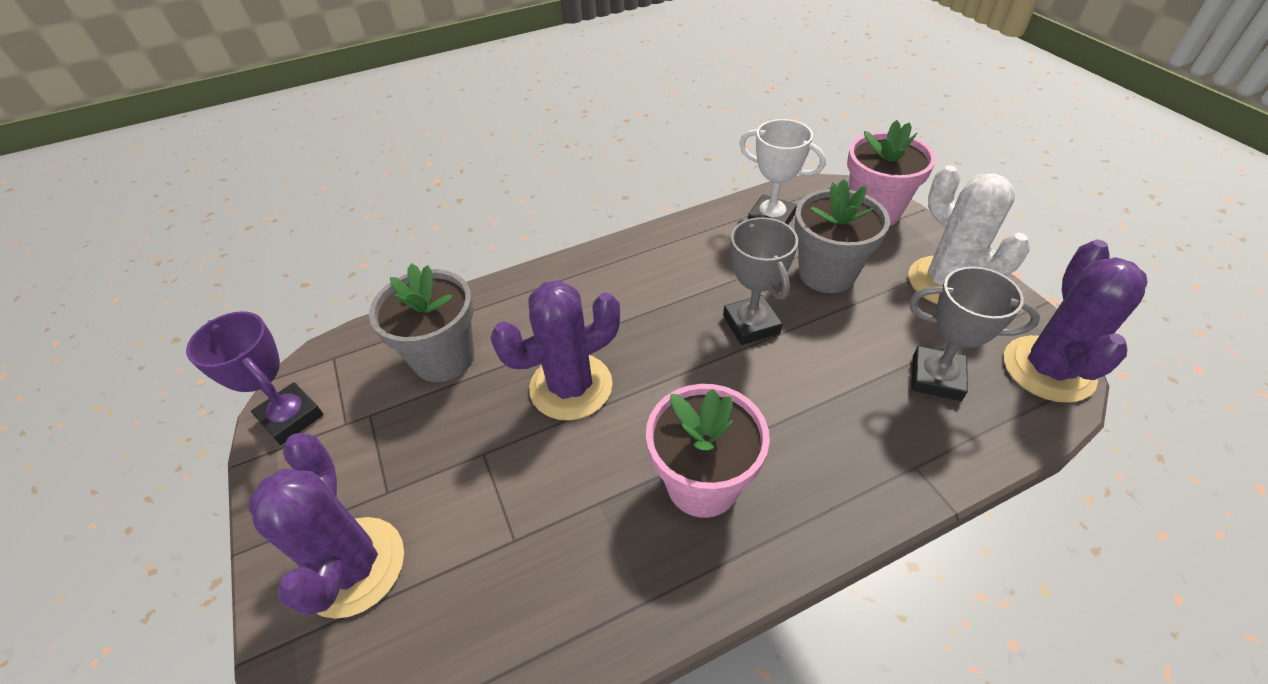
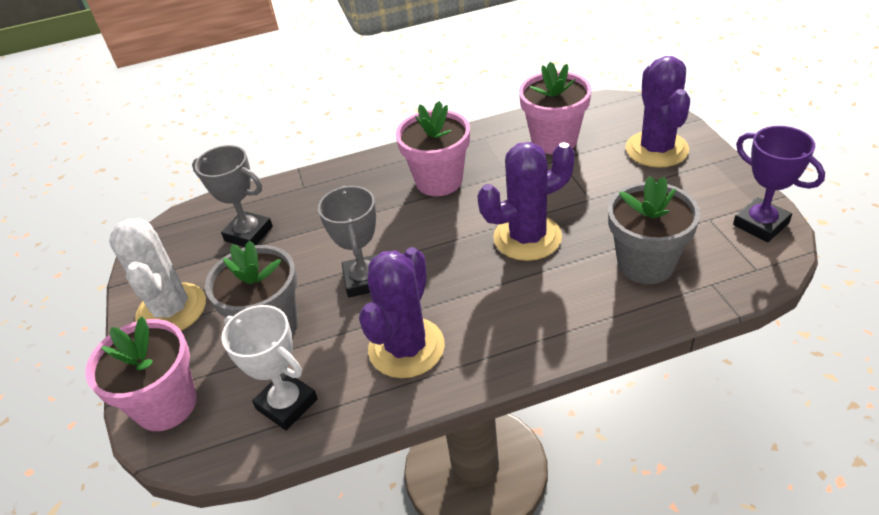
camera: 170 degrees left, 5 degrees down
(517, 591) = (554, 140): none -> pink flower pot
(1048, 369) = (167, 236): purple cactus -> purple cactus (406, 348)

